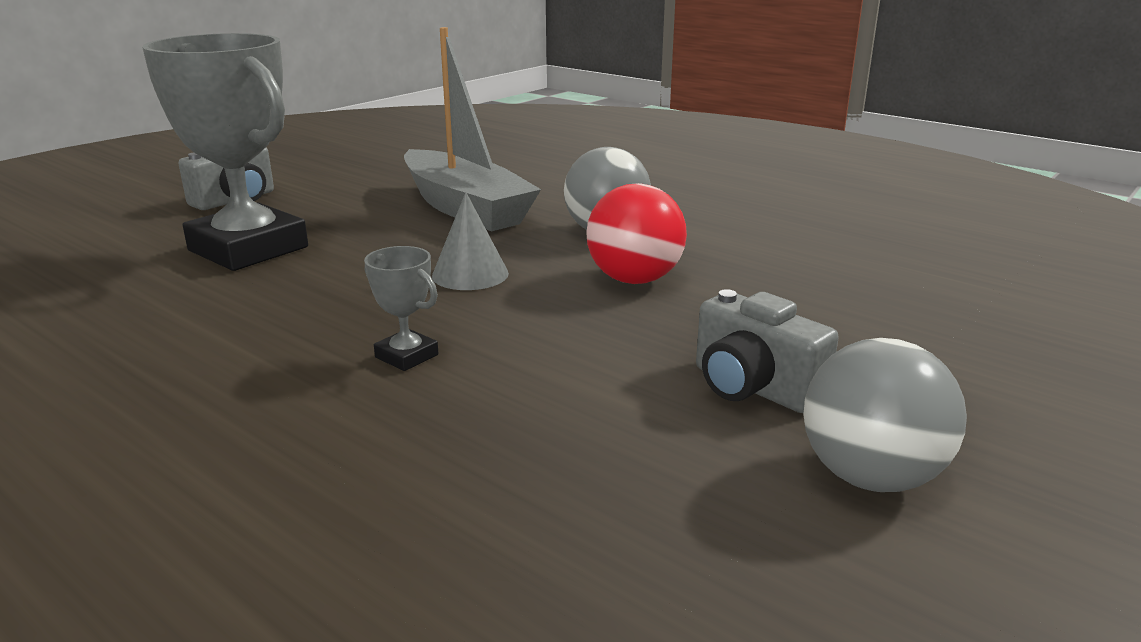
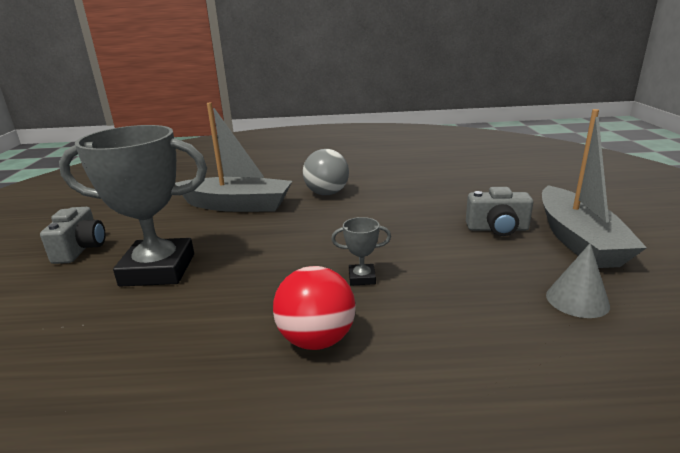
camera: 40 degrees left, 0 degrees up
(470, 274) = (309, 233): grey cone -> grey cone (577, 300)
(634, 280) = (379, 208): red ball -> red ball (316, 339)
(870, 477) = (578, 240): grey ball -> grey boat

